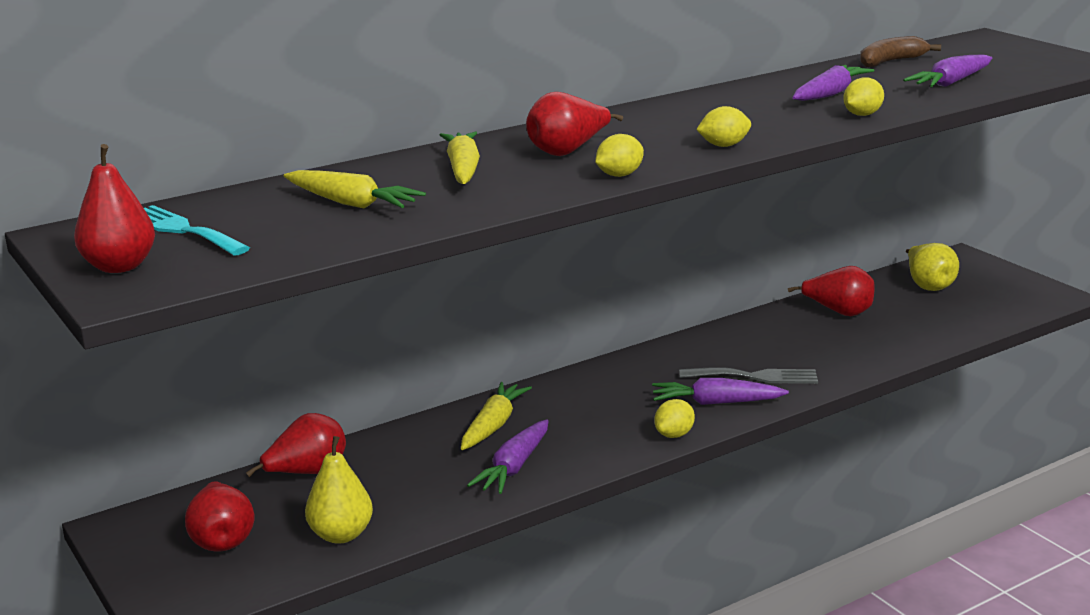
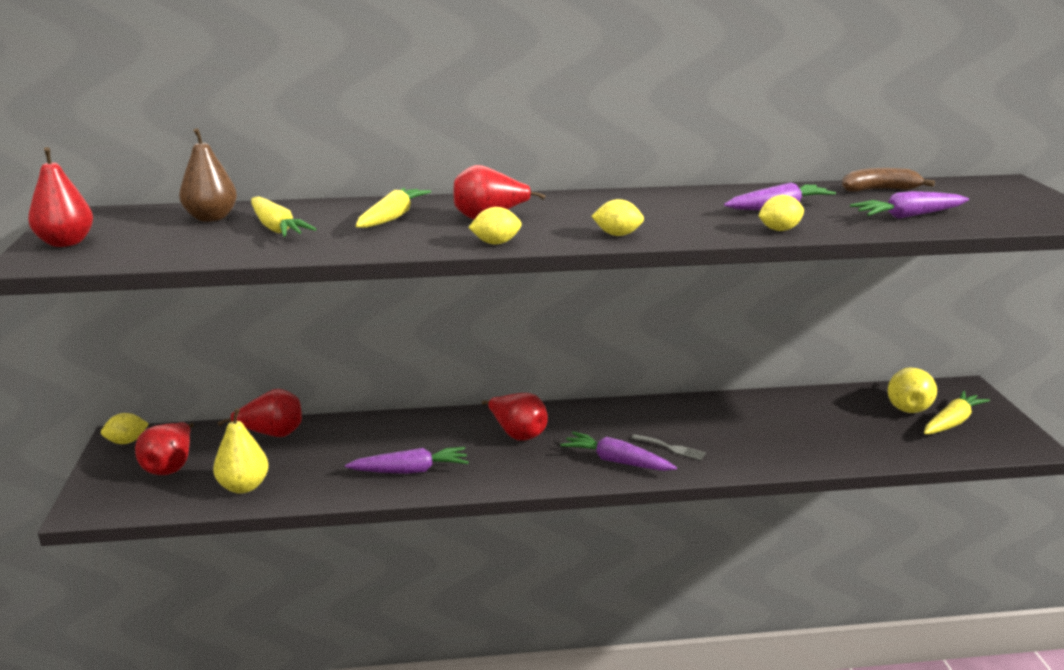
camera: 25 degrees right, 0 degrees up
(183, 230) = (144, 226): turquoise fork -> none
(250, 207) = (211, 218): none -> brown pear
(493, 425) = (431, 433): yellow carrot -> yellow carrot (952, 422)
(514, 467) = (410, 470): purple carrot -> purple carrot turned 150 degrees counterclockwise
(674, 435) = (556, 479): yellow lemon -> yellow lemon (127, 442)
(755, 377) = (671, 448): grey fork -> grey fork, size x0.62
(839, 312) = (800, 411): red pear -> red pear (517, 434)

